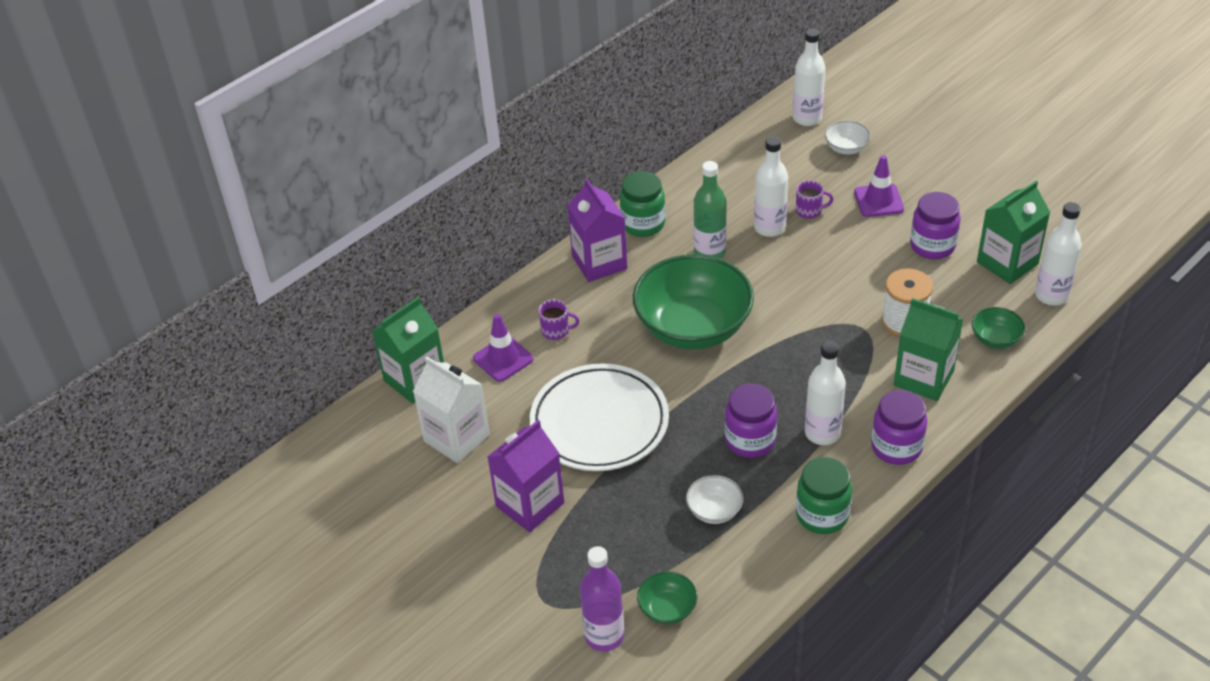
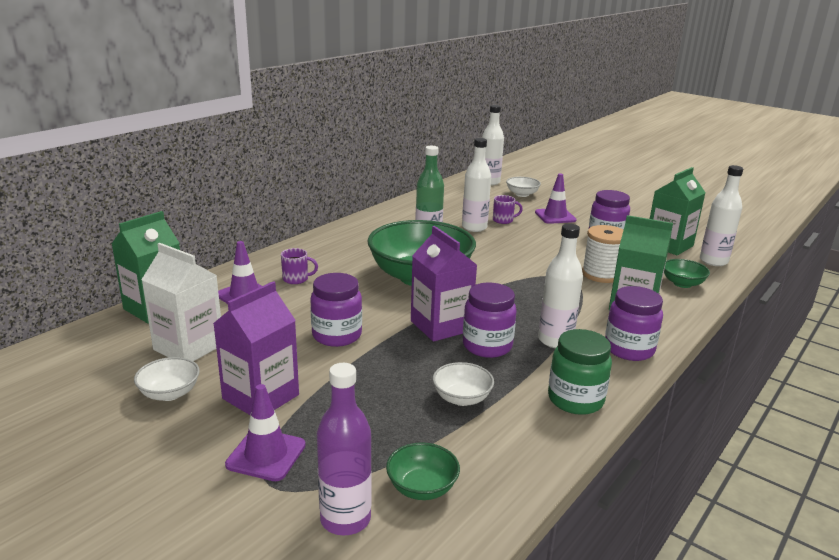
camera: 10 degrees left, 20 degrees down
(448, 498) = (170, 393): none -> white bowl
(539, 571) = (266, 455): none -> purple traffic cone
(599, 262) = (335, 243): purple carton -> purple carton (441, 326)
(599, 423) = (337, 335): white plate -> purple jar
(643, 224) = (371, 225): green jar -> none

